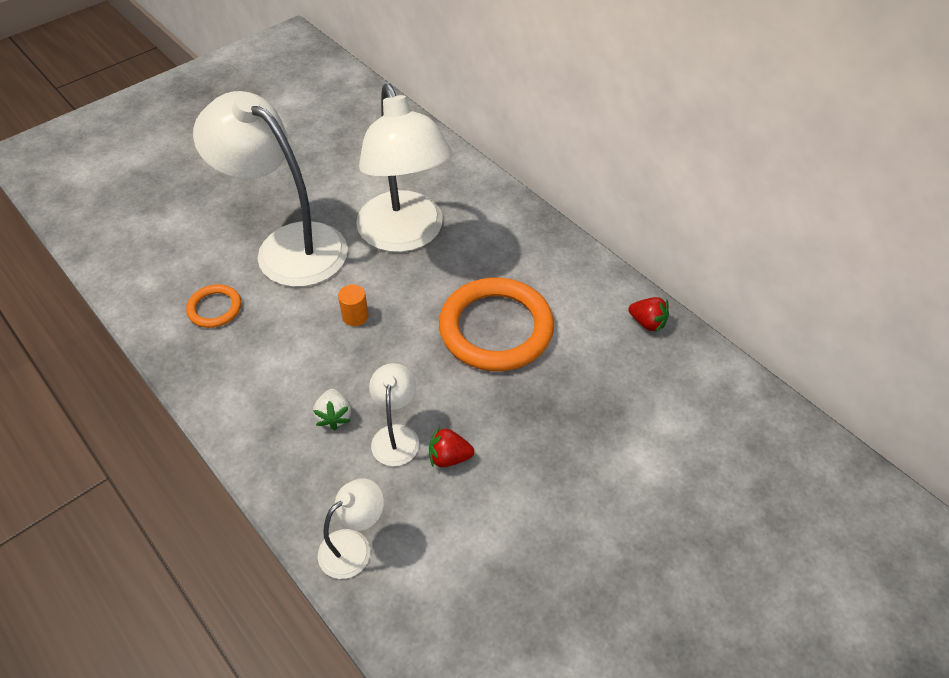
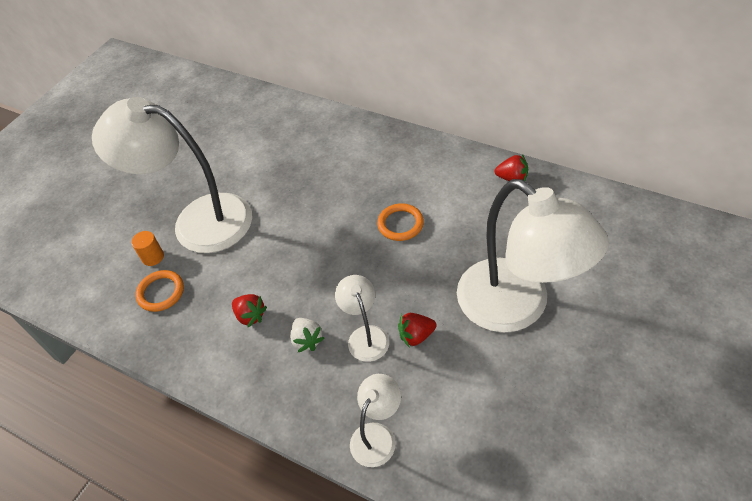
camera: 15 degrees left, 0 degrees up
(290, 368) = (250, 316): none -> red strawberry
(355, 316) = (283, 255): orange cylinder -> orange cylinder (153, 257)
(405, 235) = (291, 179): white lamp -> white lamp (517, 307)
(496, 328) = (400, 224): orange ring -> orange ring, size x0.48

